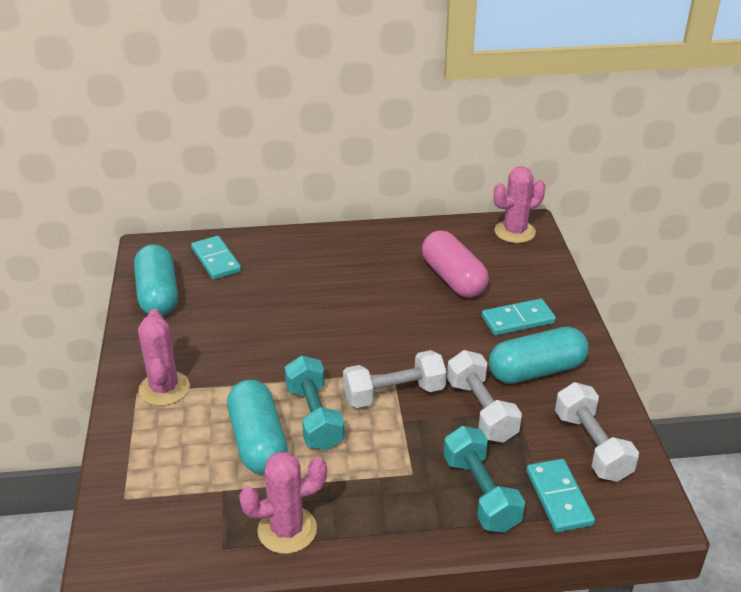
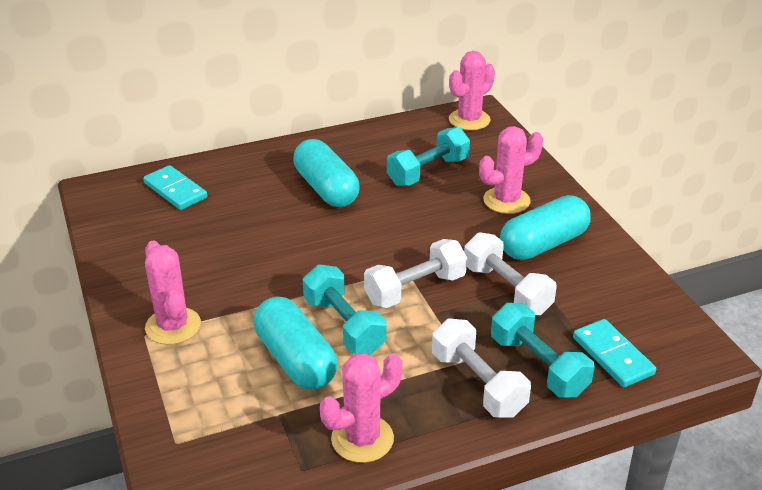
camera: 15 degrees left, 0 degrees up
(158, 295) = (126, 234): turquoise capsule -> turquoise capsule (326, 189)
(453, 278) = (428, 172): pink capsule -> turquoise dumbbell
(518, 320) = (506, 200): turquoise domino -> pink cactus
(592, 446) = (623, 303): white dumbbell -> white dumbbell (478, 384)

